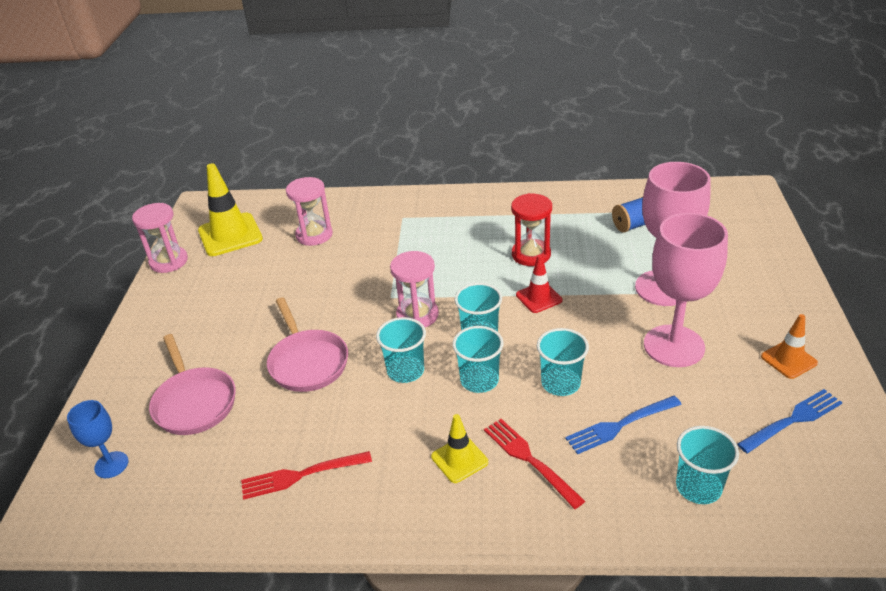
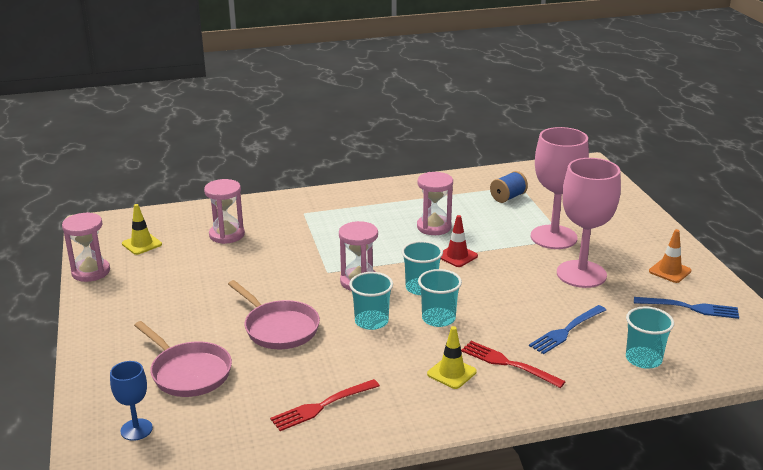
camera: 20 degrees left, 10 degrees down
(230, 235) = (142, 244): yellow traffic cone -> yellow traffic cone, size x0.57
(531, 254) = (434, 227): red hourglass -> pink hourglass
(560, 383) = (506, 311): turquoise cup -> none
(792, 420) = (690, 308): blue fork -> blue fork turned 60 degrees clockwise

